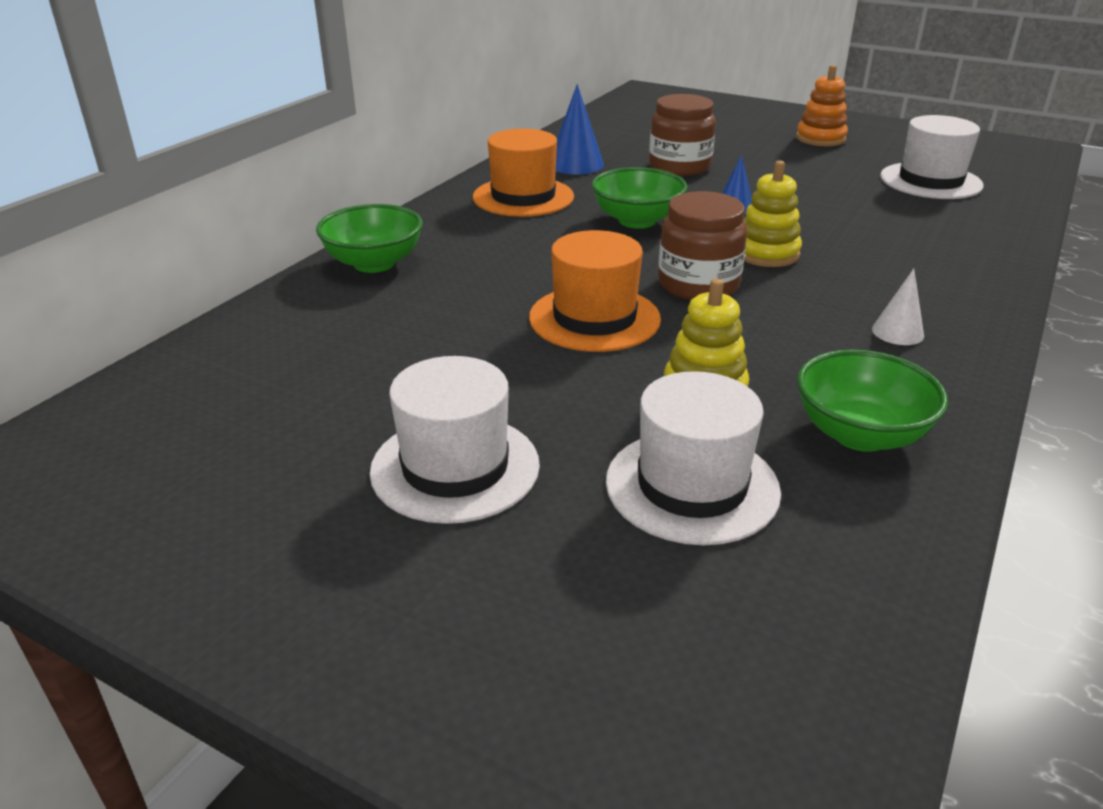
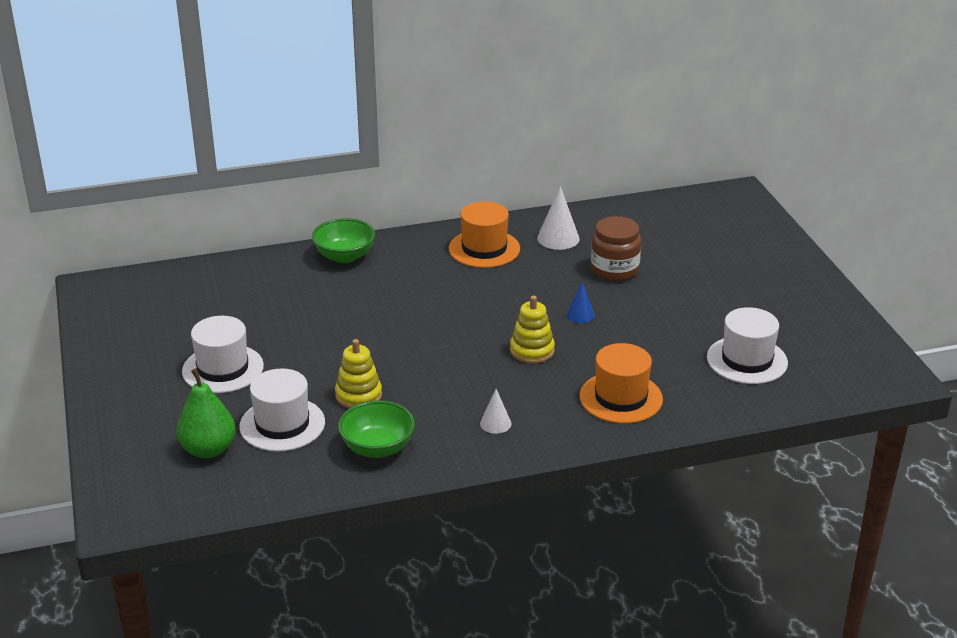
camera: 45 degrees right, 0 degrees up
(575, 164) = (558, 238): blue cone -> white cone
(594, 318) = (381, 338): orange hat -> orange hat (621, 398)
(637, 221) = (510, 295): green bowl -> none
(668, 600) = (208, 449): none -> green pear
(698, 285) = (460, 348): brown jar -> none
(820, 139) = (759, 293): orange stacking toy -> none

